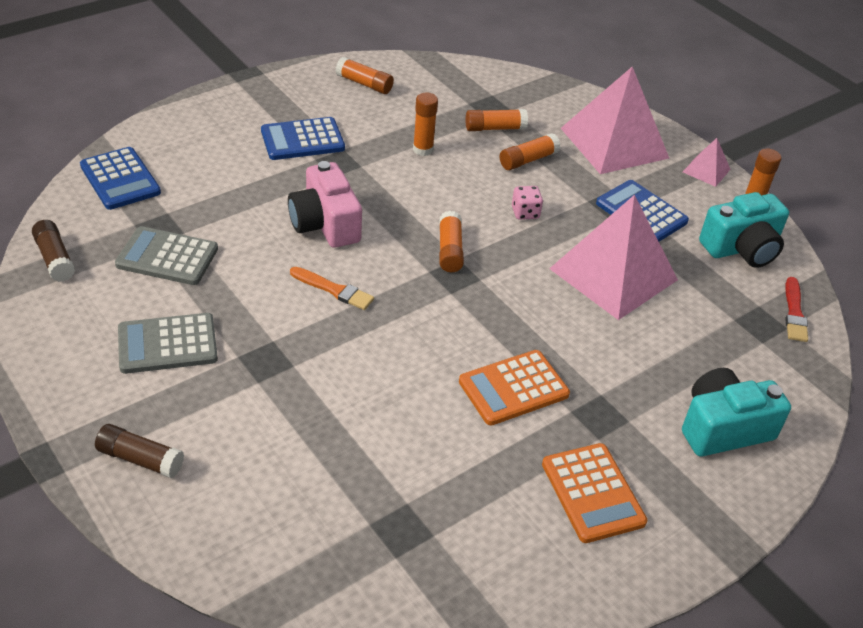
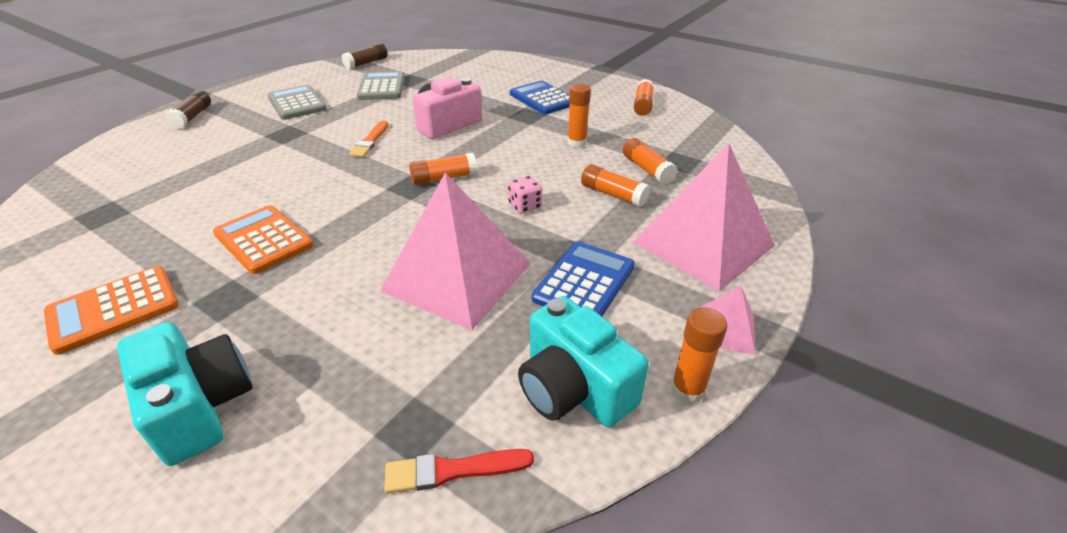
camera: 75 degrees right, 5 degrees down
(120, 179) = (451, 61): blue calculator -> none

